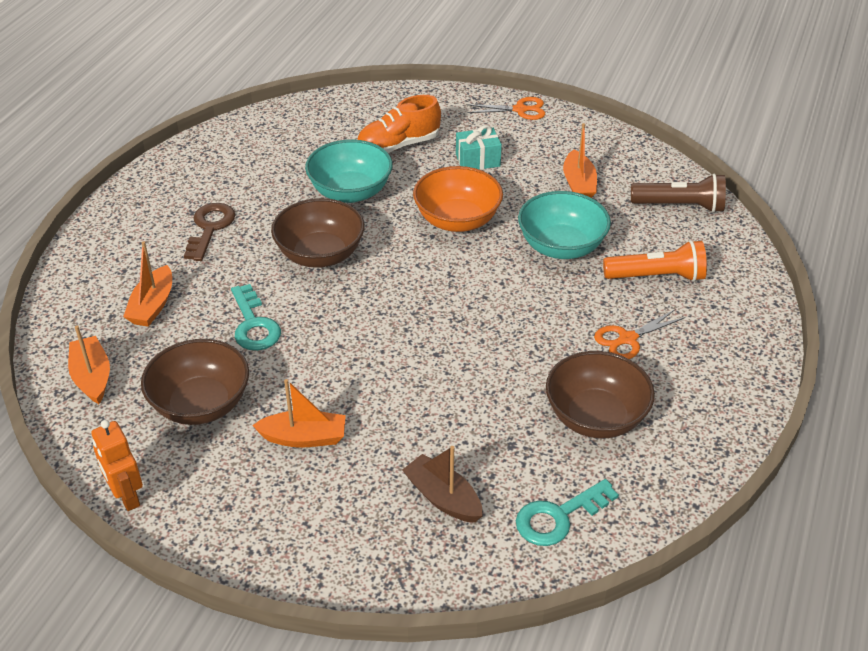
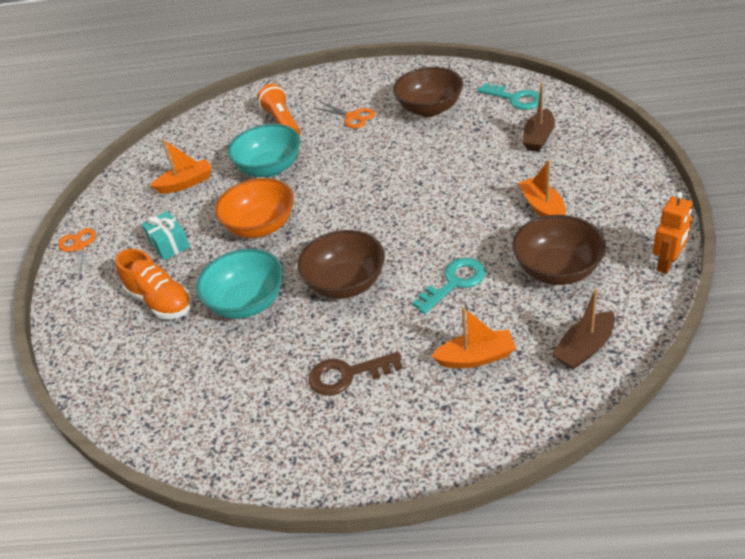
camera: 105 degrees left, 0 degrees up
(92, 377) = (584, 348): orange boat -> brown boat
(680, 206) = (197, 134): brown flashlight -> none

